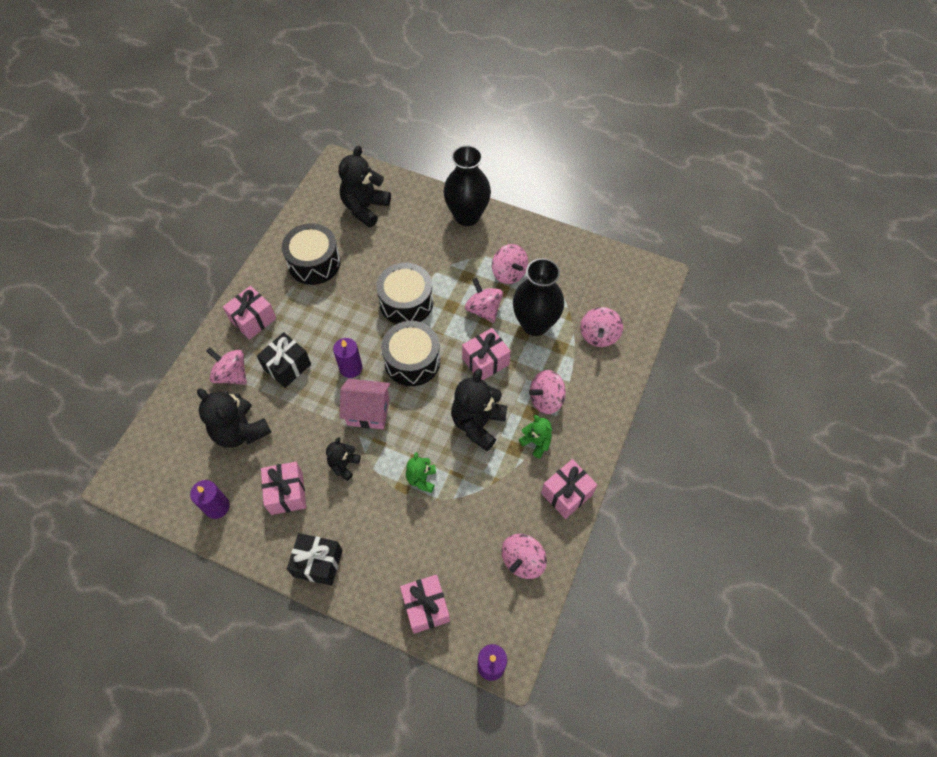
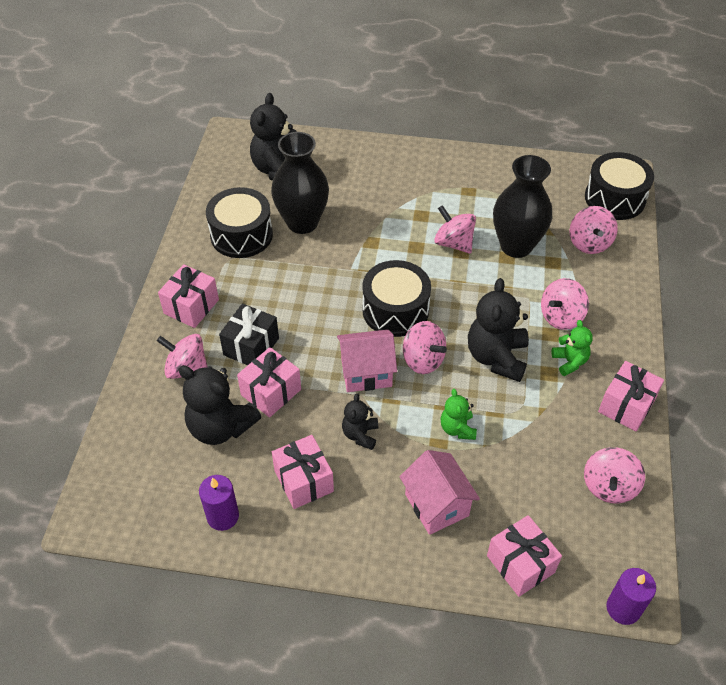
camera: 15 degrees left, 10 degrees down
(318, 563) = (372, 548): black gift -> none
(351, 368) = (327, 332): purple candle -> none
(380, 540) = (436, 505): none -> pink house
(406, 302) = (364, 253): black drum -> black drum (615, 198)
(467, 216) = (396, 157): black vase -> black vase (302, 222)
(485, 361) = (478, 293): pink gift -> pink gift (271, 392)
(509, 273) = (466, 203): pink spinning top -> pink spinning top (423, 360)
(536, 442) = (569, 362): green teddy bear -> green teddy bear turned 45 degrees clockwise

